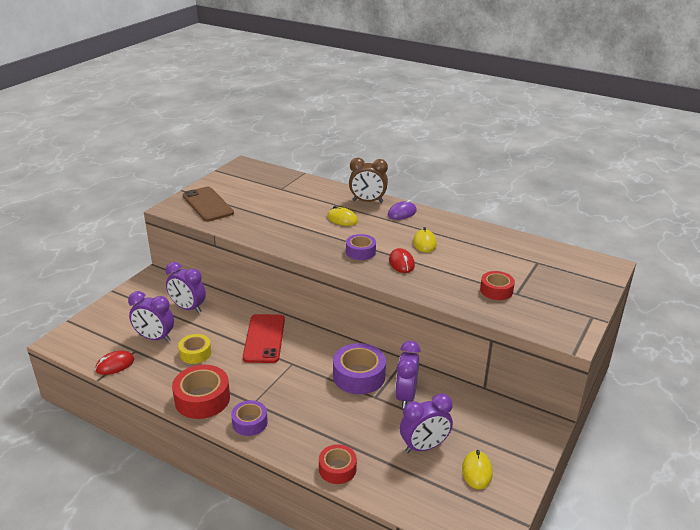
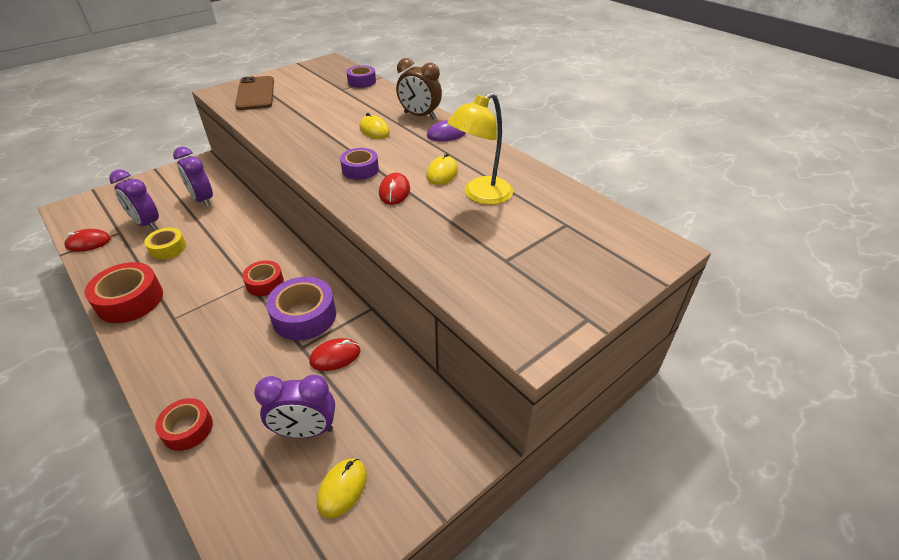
camera: 20 degrees right, 10 degrees up
(250, 422) = (149, 341): purple tape -> purple tape (362, 82)
(264, 338) = (244, 248): red phone -> none
(405, 396) = (335, 356): purple clock -> red mouse
(465, 254) = (480, 195): none -> yellow lamp
(496, 290) = (481, 250): red tape -> red tape (265, 283)

